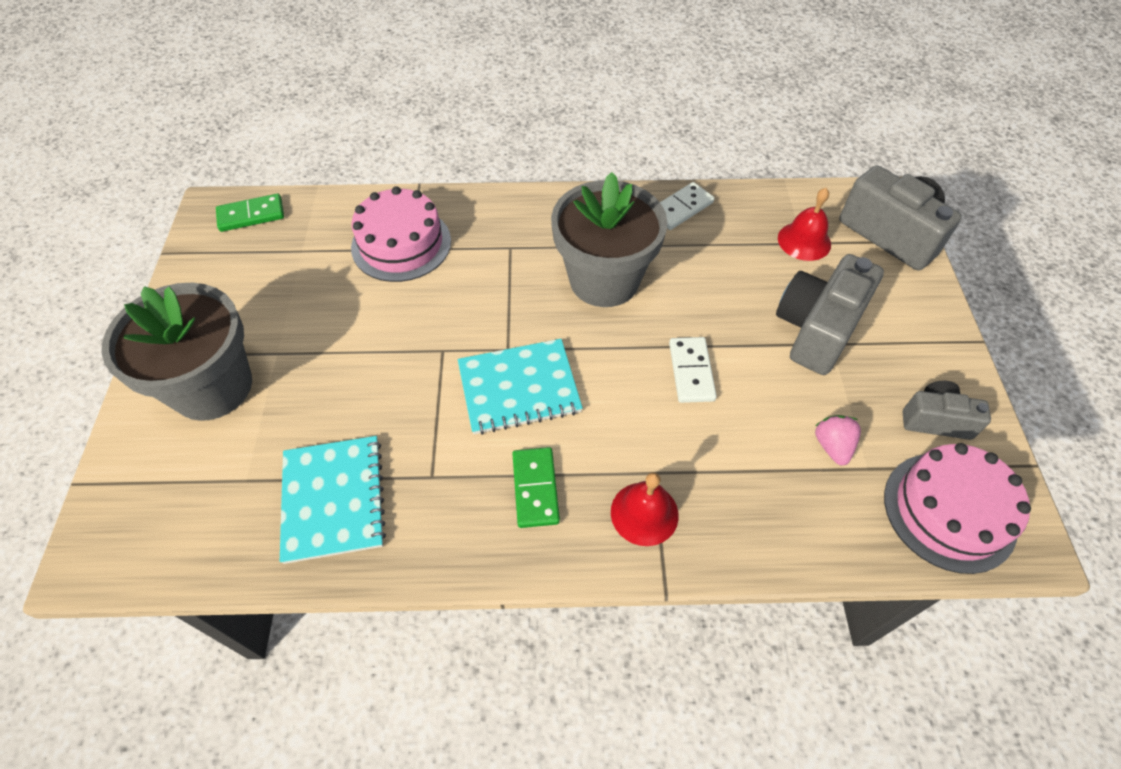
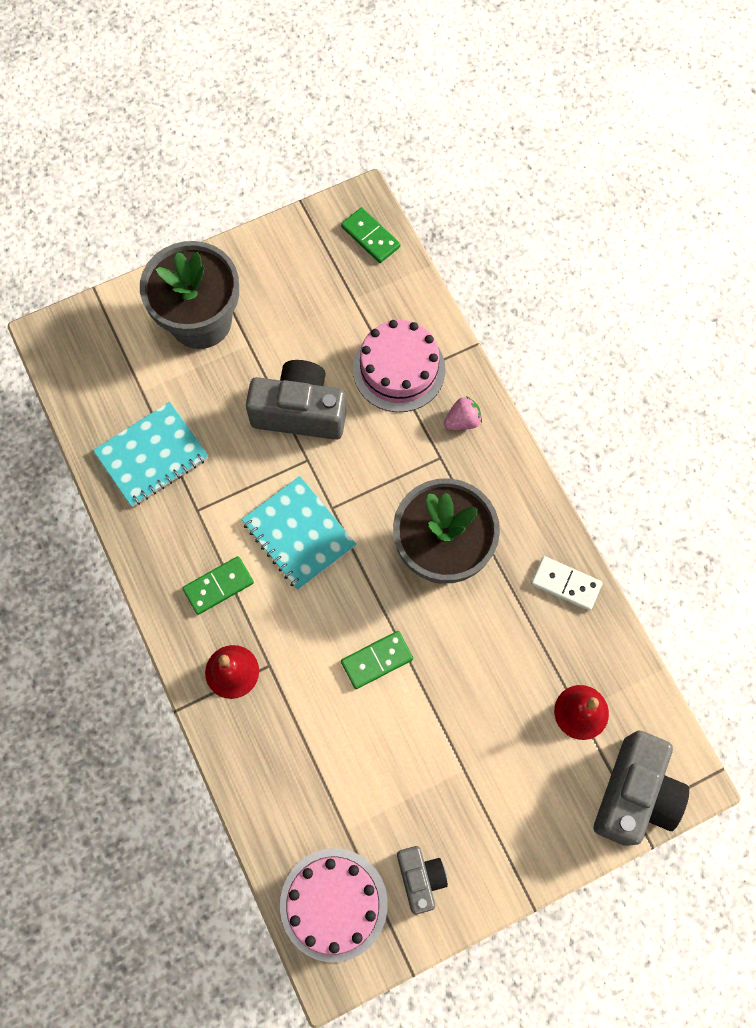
camera: 65 degrees right, 15 degrees up
(691, 371) = (377, 660): white domino -> green domino
(817, 329) = (474, 752): grey camera -> grey camera (300, 411)
(832, 446) = (354, 796): pink strawberry -> pink strawberry (462, 421)

